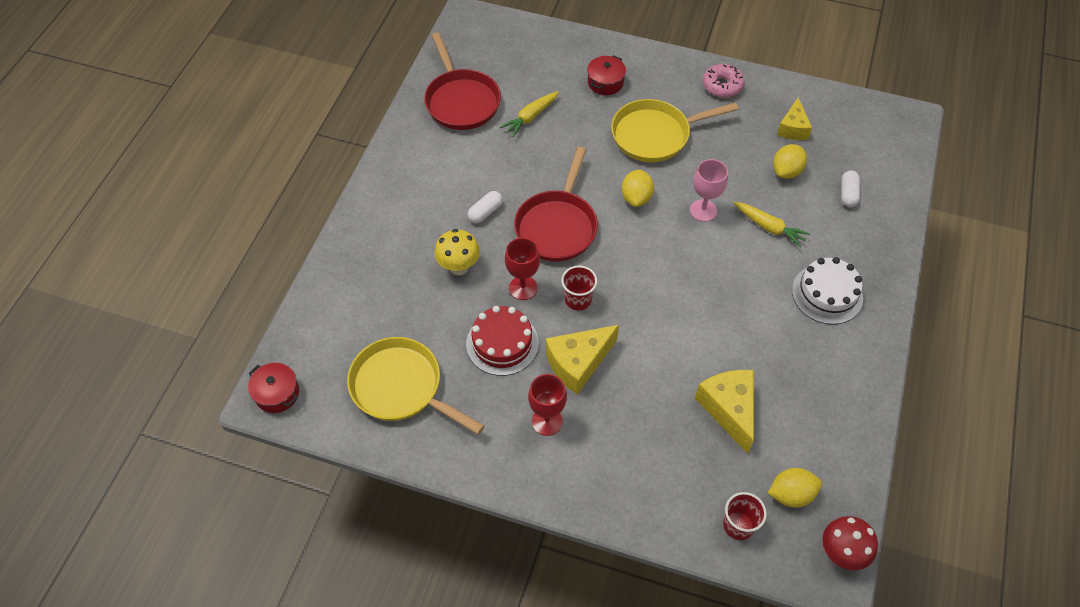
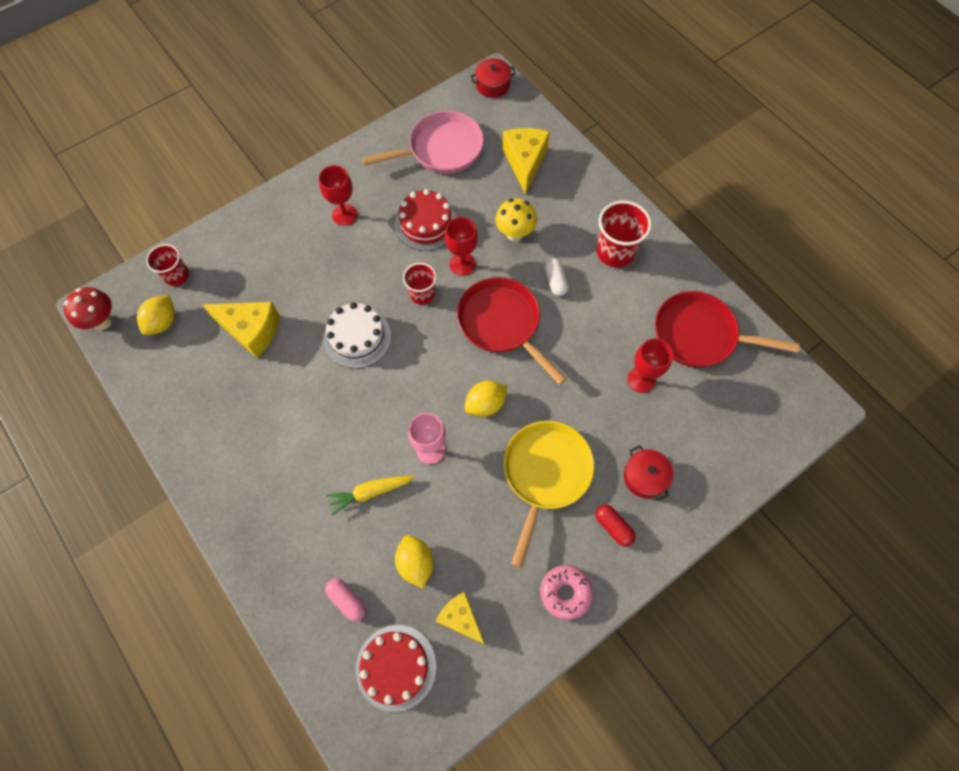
camera: 125 degrees right, 10 degrees up
(401, 387) = (441, 149): yellow pan -> pink pan
(422, 187) = (615, 252): none -> red cup
(530, 117) = (641, 379): yellow carrot -> red goblet
(578, 363) = (370, 260): yellow cheese -> yellow cheese (524, 162)
(636, 198) = (485, 404): yellow lemon -> yellow lemon turned 75 degrees counterclockwise
(656, 82) = (613, 527): none -> red capsule
(827, 294) = (272, 484): white cake -> white cake (357, 337)
(848, 194) = (347, 600): white capsule -> pink capsule
(854, 144) = (396, 667): none -> red cake

